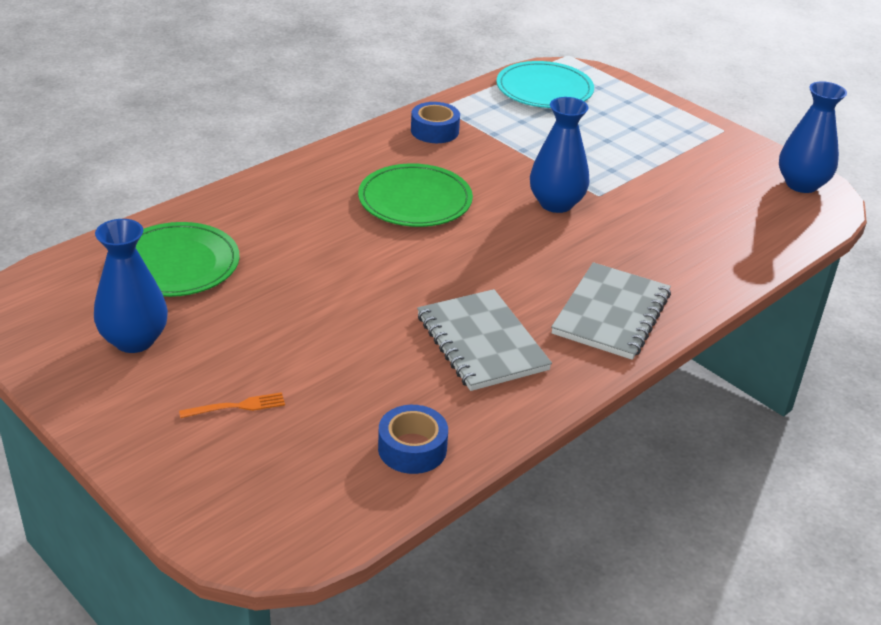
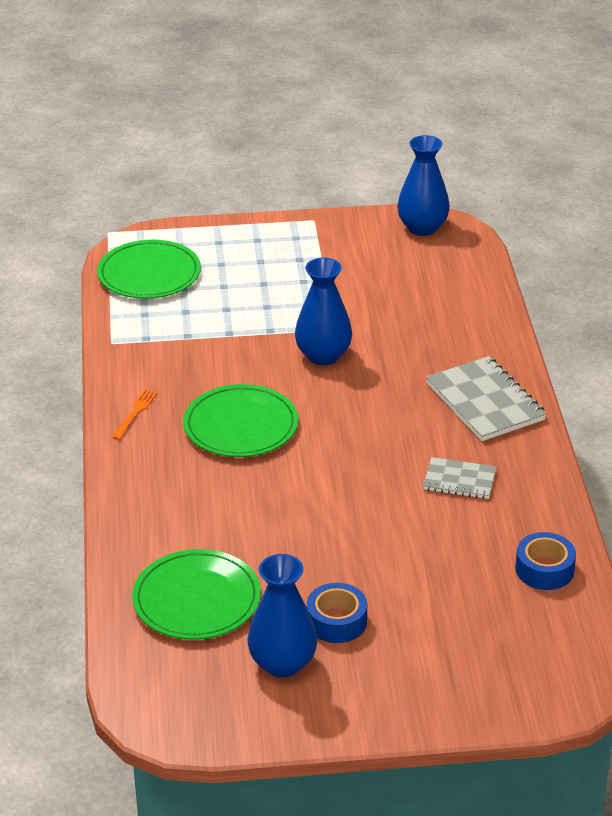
camera: 50 degrees left, 0 degrees up
(237, 406) = (420, 638): orange fork -> orange fork (135, 412)
(434, 131) = (146, 365): blue tape -> blue tape (336, 621)
(482, 343) = (459, 480): grey notebook -> grey notebook, size x0.59
(544, 89) = (149, 274): turquoise plate -> green plate

